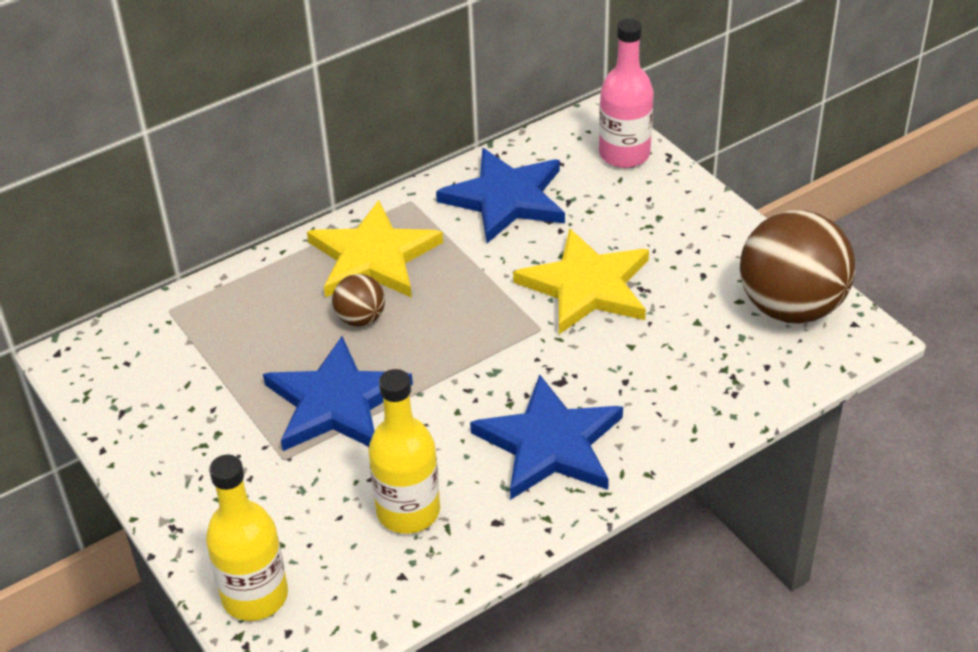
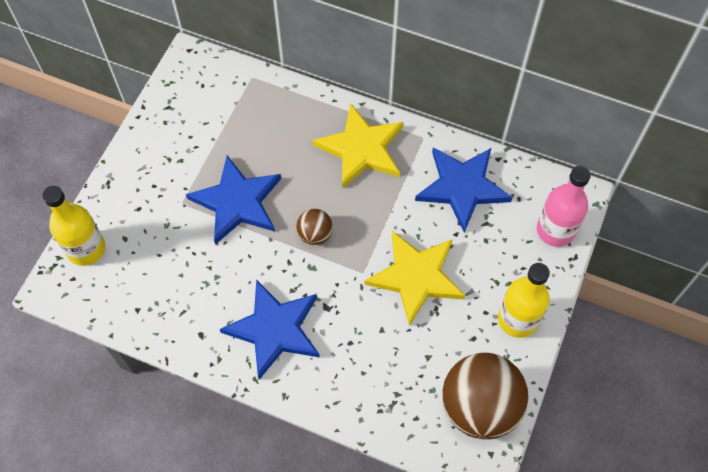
camera: 55 degrees right, 20 degrees up
(360, 319) = (307, 173): brown ball -> brown ball (315, 234)
(408, 511) = (182, 286): yellow bottle -> yellow bottle (517, 319)

